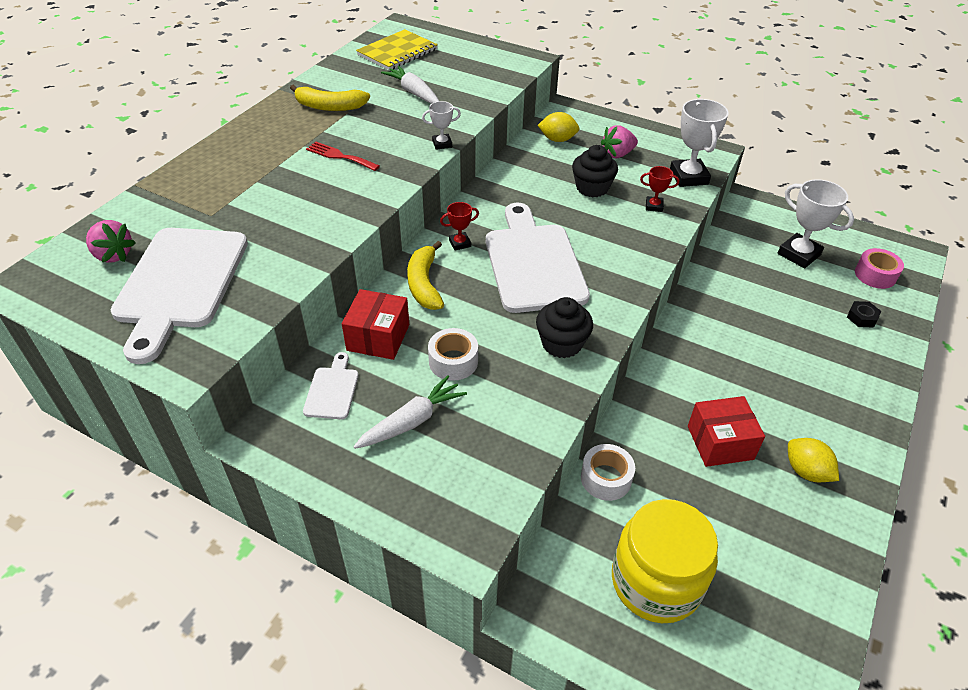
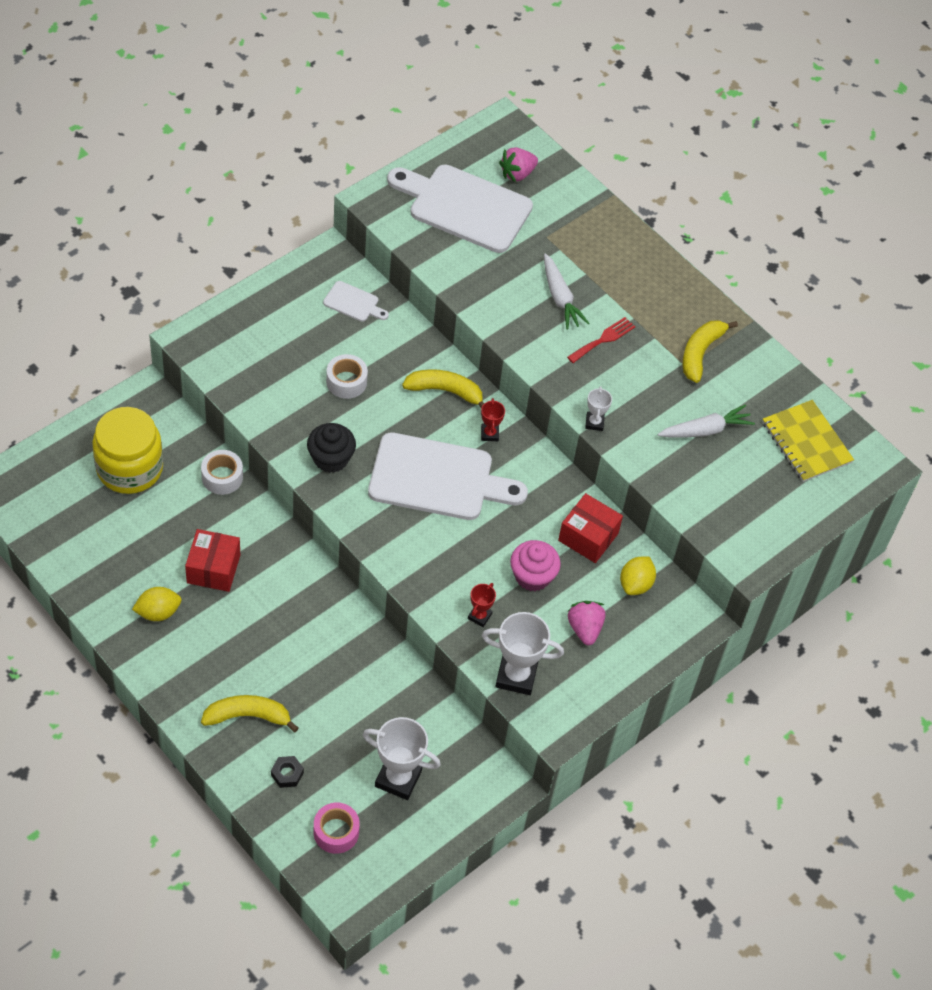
camera: 105 degrees right, 10 degrees up
(378, 337) = (395, 343): red box -> red box (588, 537)
(412, 421) = (301, 340): white carrot -> white carrot (560, 298)
(592, 188) = (532, 576): black cupcake -> pink cupcake
(798, 254) = (398, 778): white trophy -> white trophy turned 45 degrees clockwise
(840, 360) = (248, 716): none -> yellow banana

